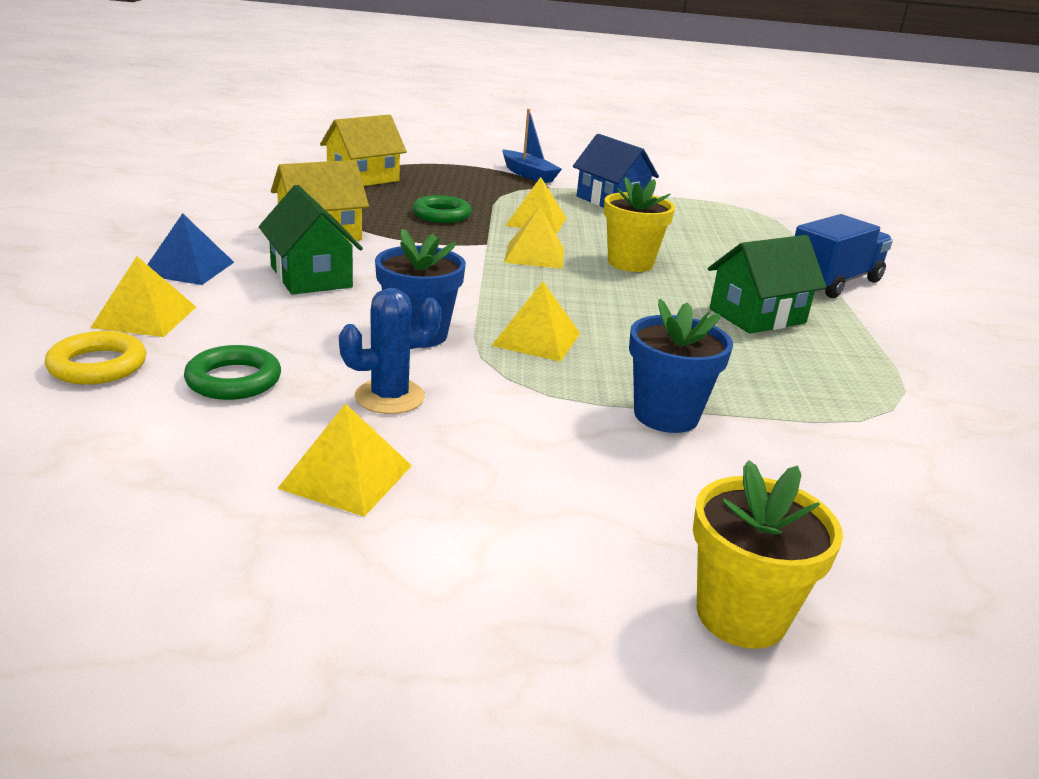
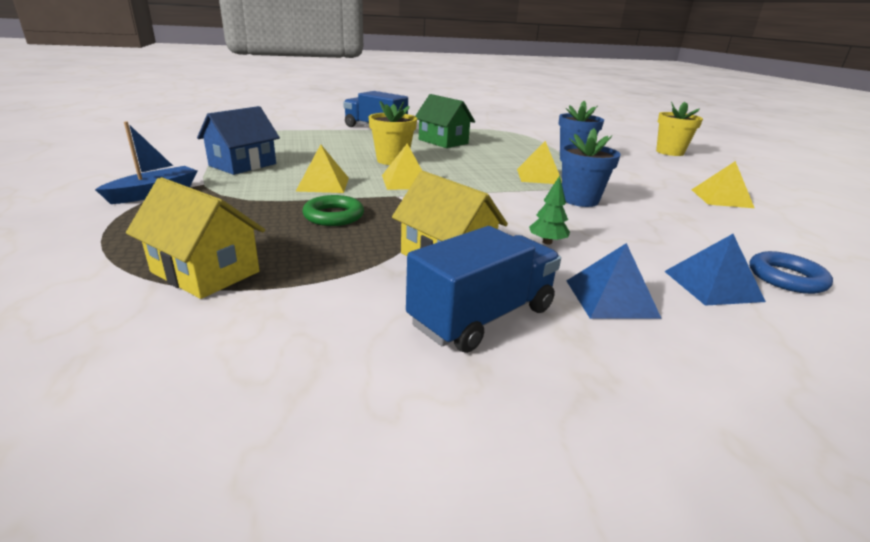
camera: 105 degrees left, 0 degrees up
(98, 365) = (786, 278): yellow ring -> blue ring
(145, 317) = (712, 286): yellow pyramid -> blue pyramid
(223, 226) = (482, 316): none -> blue truck
(234, 380) = (712, 234): green ring -> none
(311, 277) = (547, 242): green house -> green tree
(390, 397) = (653, 198): blue cactus -> none

